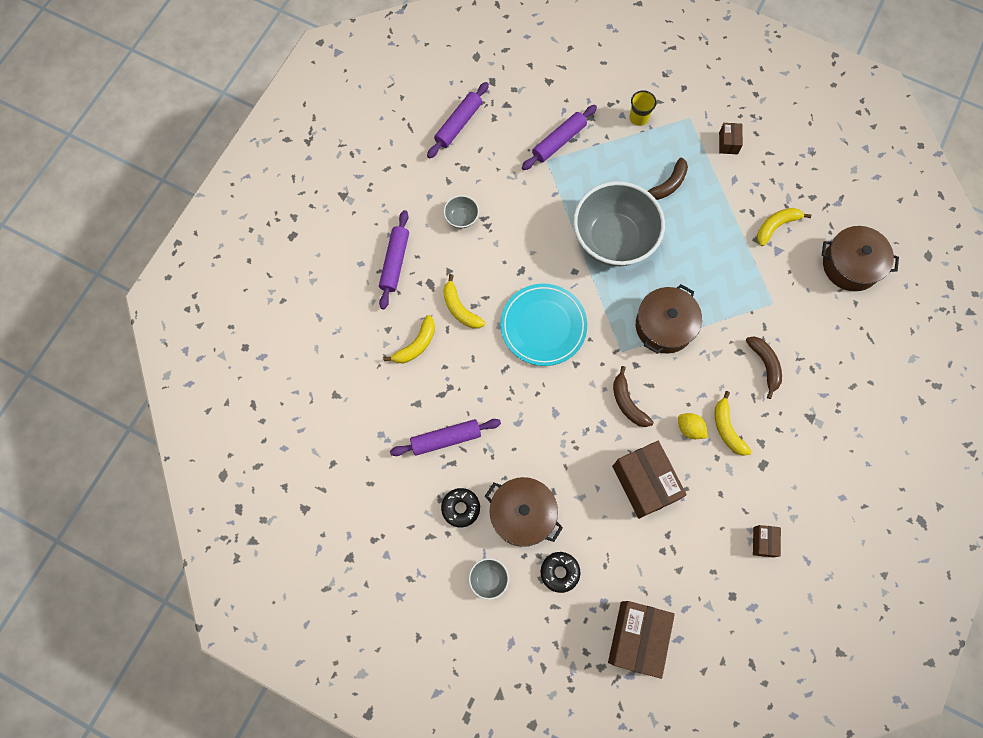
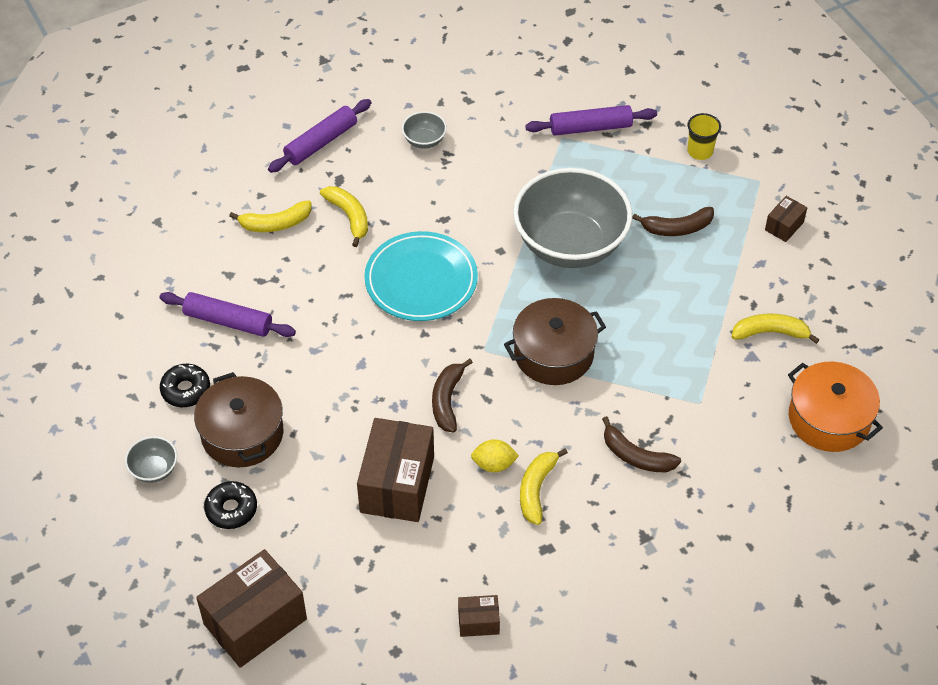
camera: 35 degrees right, 20 degrees down
(458, 124) = (496, 59): purple rolling pin -> none
(460, 308) = (349, 217): yellow banana -> yellow banana turned 150 degrees clockwise
(689, 428) = (494, 464): yellow lemon -> yellow lemon turned 75 degrees counterclockwise
(763, 542) = (478, 622): brown box -> brown box turned 45 degrees clockwise
(765, 365) = (635, 456): brown banana -> brown banana turned 105 degrees clockwise
(850, 265) = (829, 418): brown pot -> orange pot

